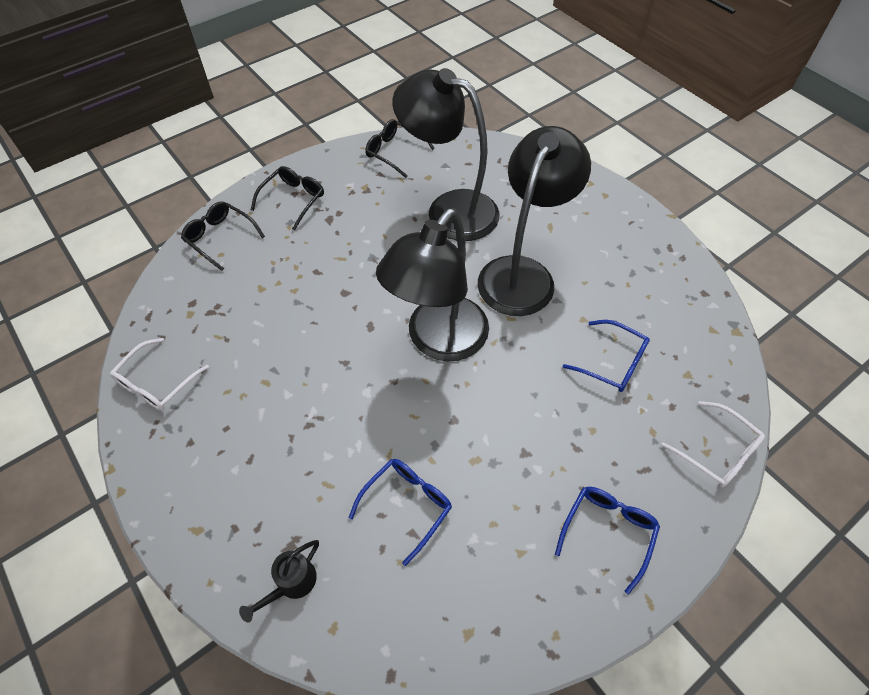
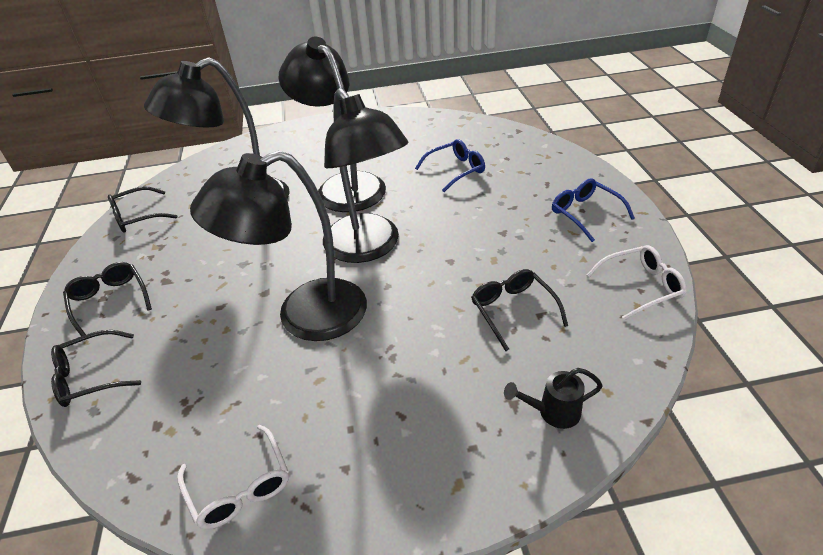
camera: 60 degrees left, 15 degrees down
(292, 584) = (553, 412): black watering can -> black watering can turned 105 degrees clockwise
(329, 336) = (304, 316): none -> black lamp
(407, 505) = (513, 311): blue glasses -> black glasses
(717, 452) = (550, 152): white glasses -> white glasses (641, 287)

